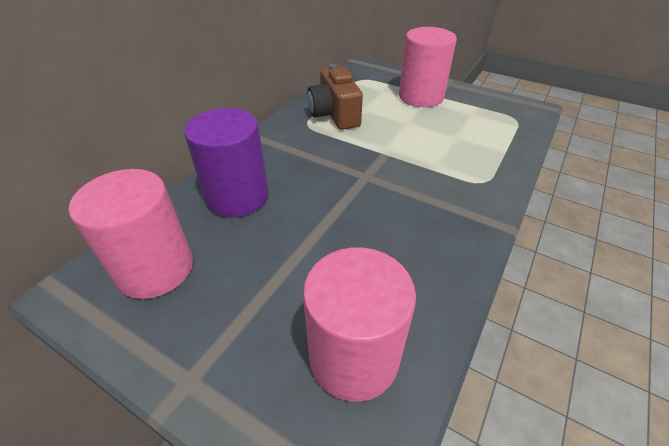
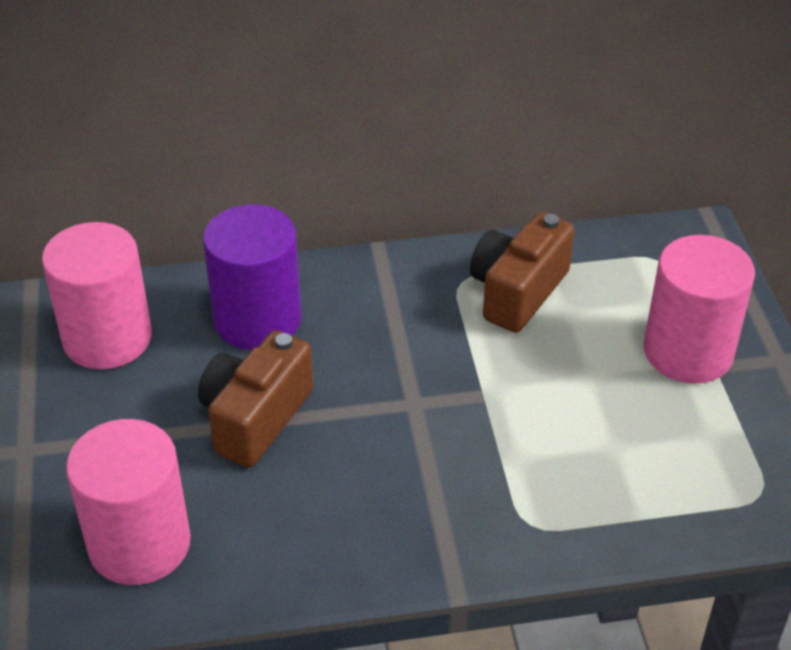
camera: 50 degrees right, 0 degrees up
(308, 237) = (255, 418): none -> brown camera

